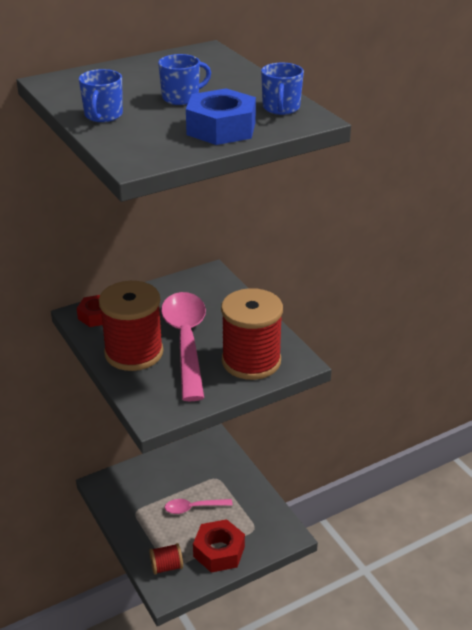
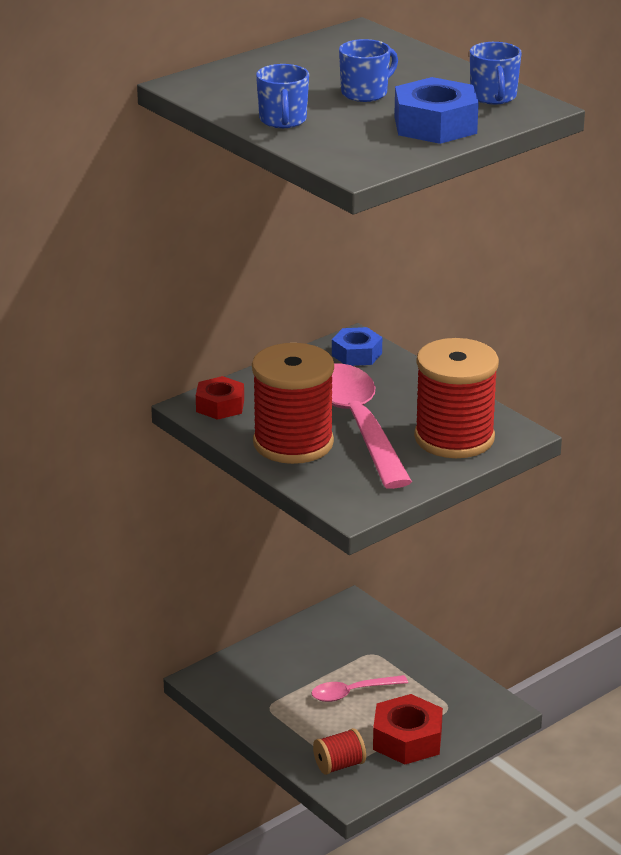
camera: 10 degrees left, 5 degrees down
(207, 284) = (356, 354): none -> blue nut

